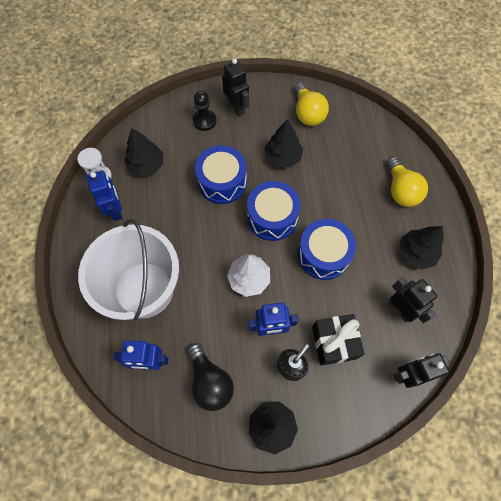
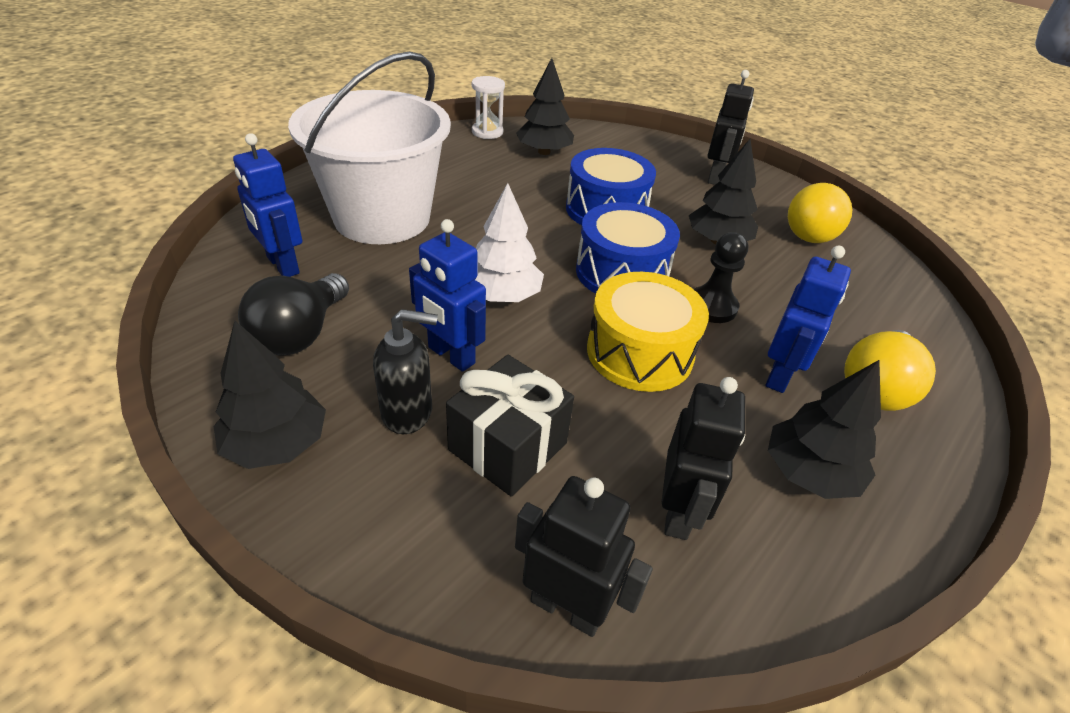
camera: 45 degrees right, 25 degrees down
(116, 210) = (460, 157): blue robot -> blue robot (780, 375)
(204, 121) = (660, 164): black pawn -> black pawn (712, 306)
(323, 255) = (639, 352): blue drum -> yellow drum

